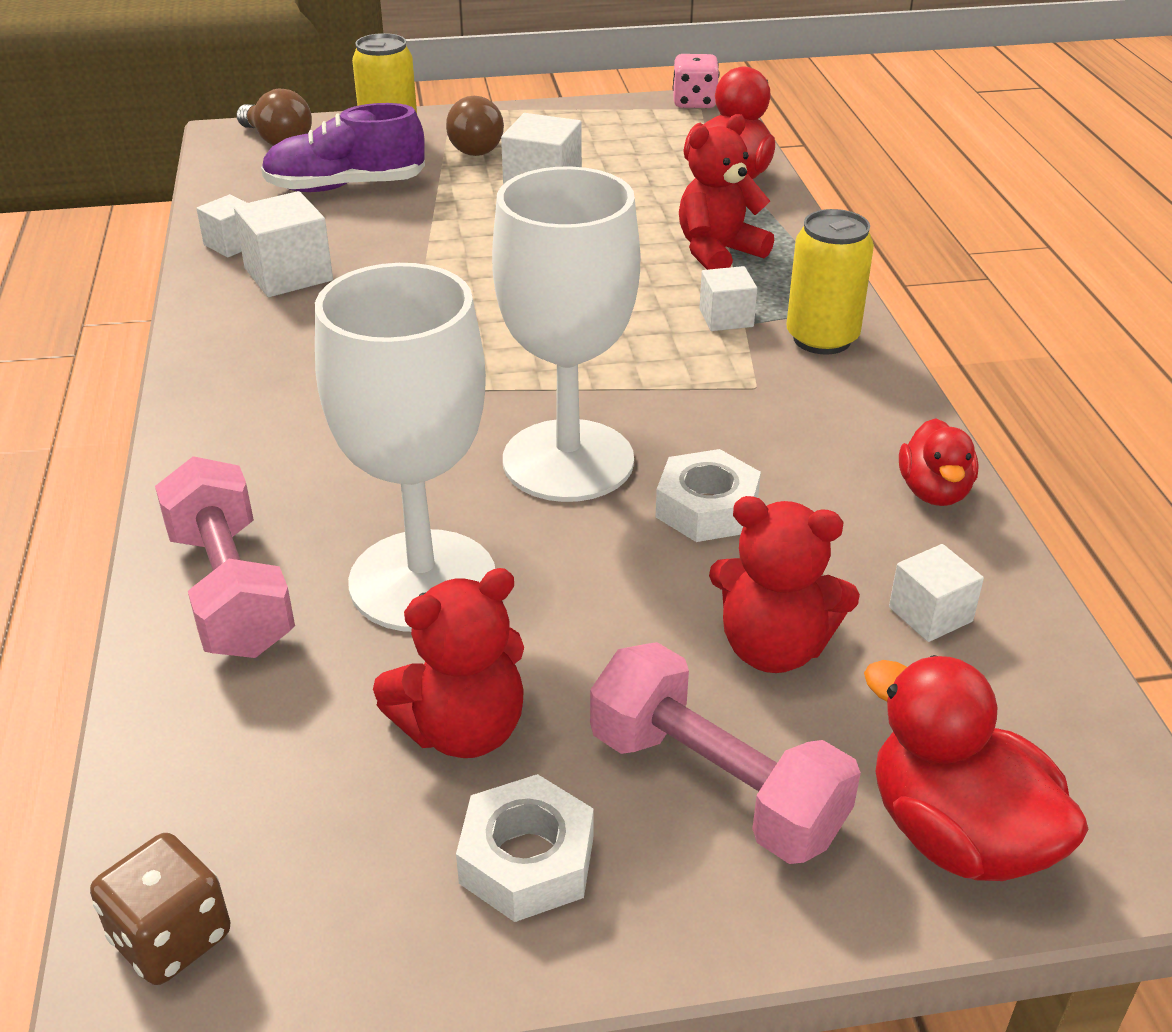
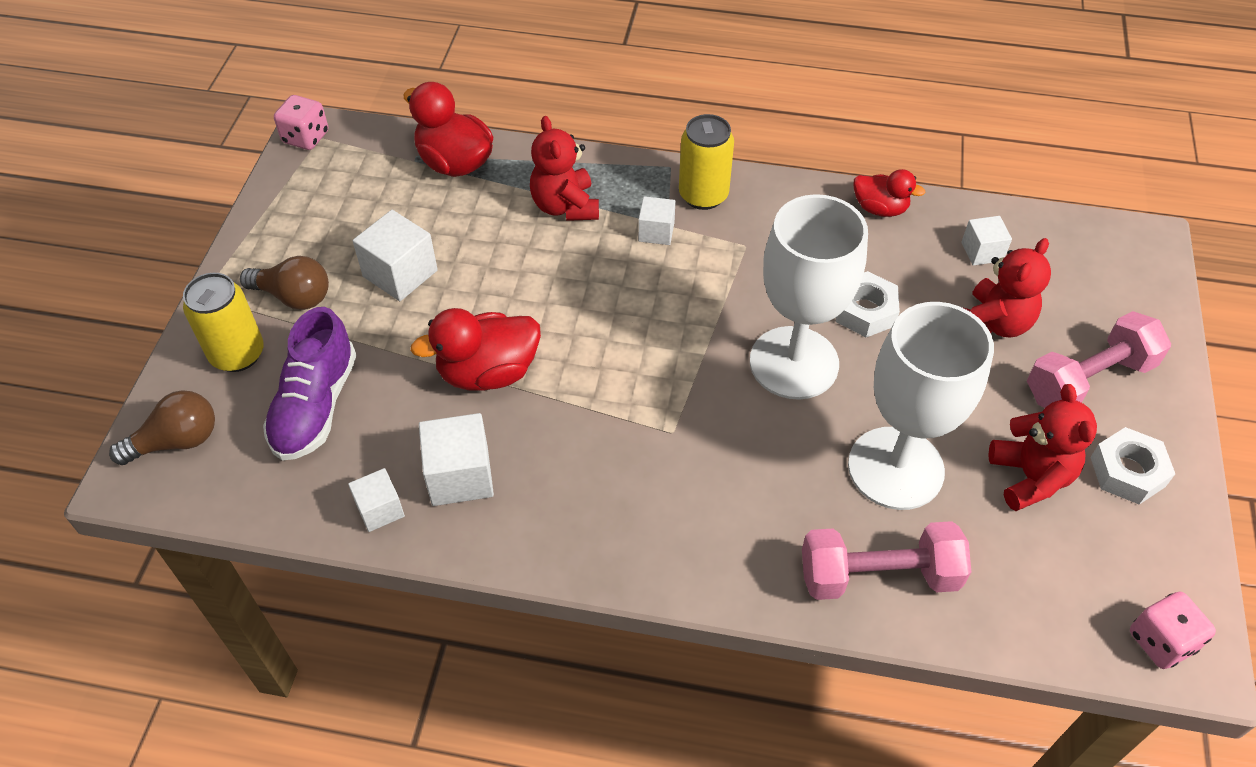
camera: 70 degrees left, 15 degrees up
(171, 937) = (1161, 641): brown dice -> pink dice
(957, 835) = (1132, 303): red duck -> red duck (488, 372)

